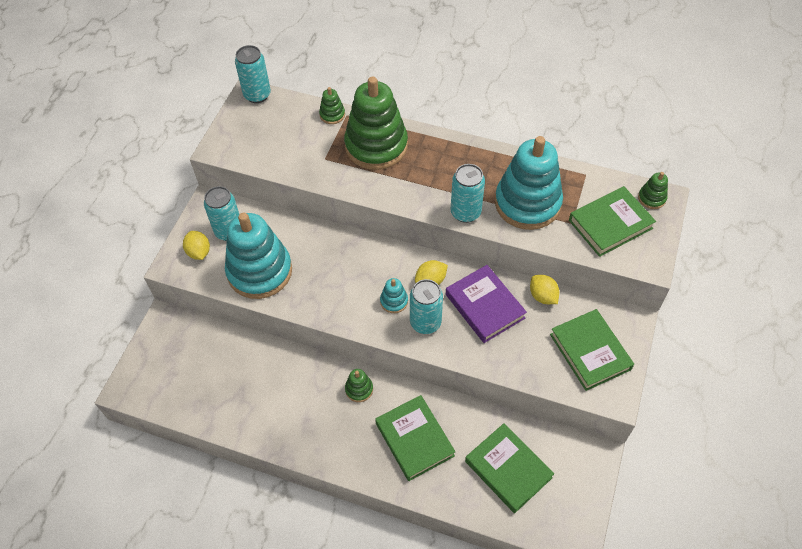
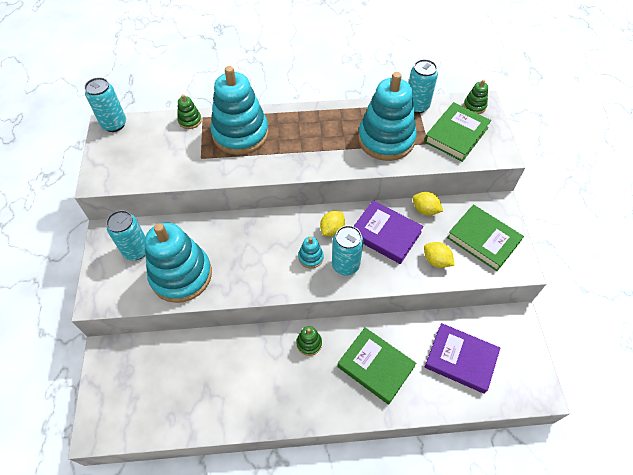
camera: 25 degrees left, 0 degrees up
(199, 252) = (116, 279): yellow lemon -> yellow lemon (436, 261)
(376, 146) = (240, 134): green stacking toy -> turquoise stacking toy
(465, 212) = (341, 163): turquoise can -> turquoise can (416, 106)
(508, 469) = (460, 359): green book -> purple book

